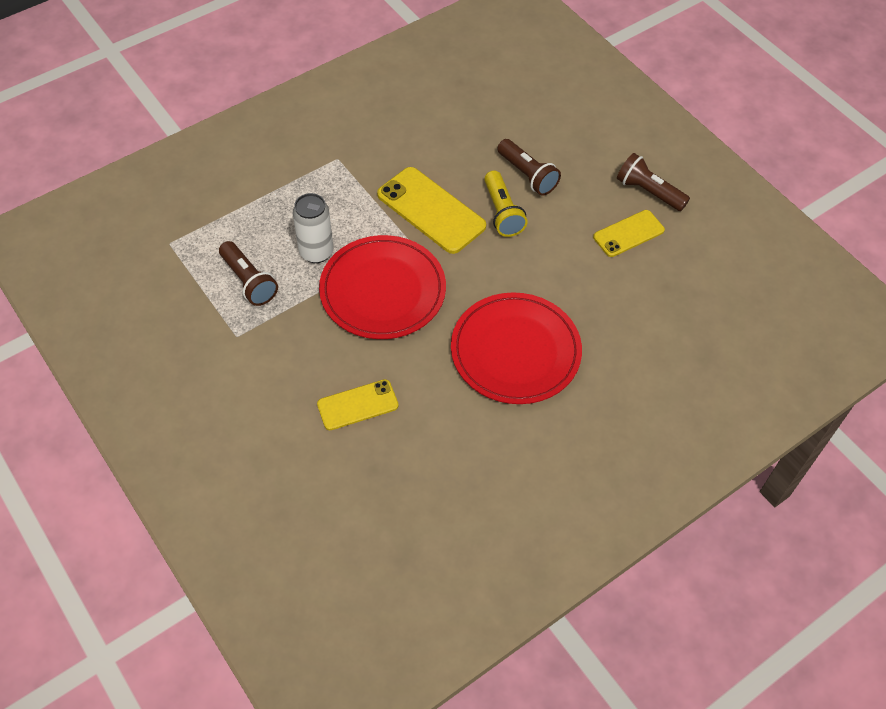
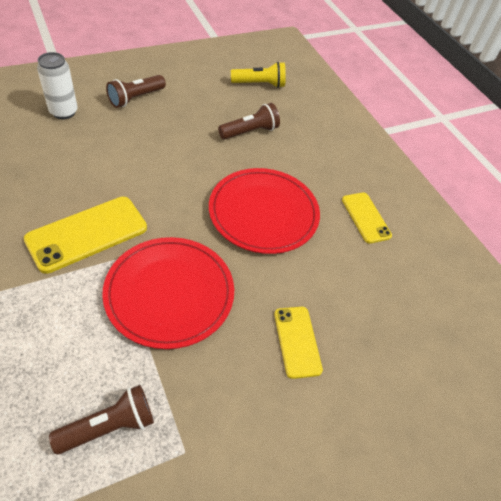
camera: 85 degrees left, 5 degrees down
(316, 252) = (96, 345): white can -> white can (64, 112)
(502, 212) = (115, 185): yellow flashlight -> yellow flashlight (259, 84)
(527, 175) = (81, 158): brown flashlight -> brown flashlight (250, 132)
(628, 234) = (171, 119): yellow phone -> yellow phone (366, 217)

